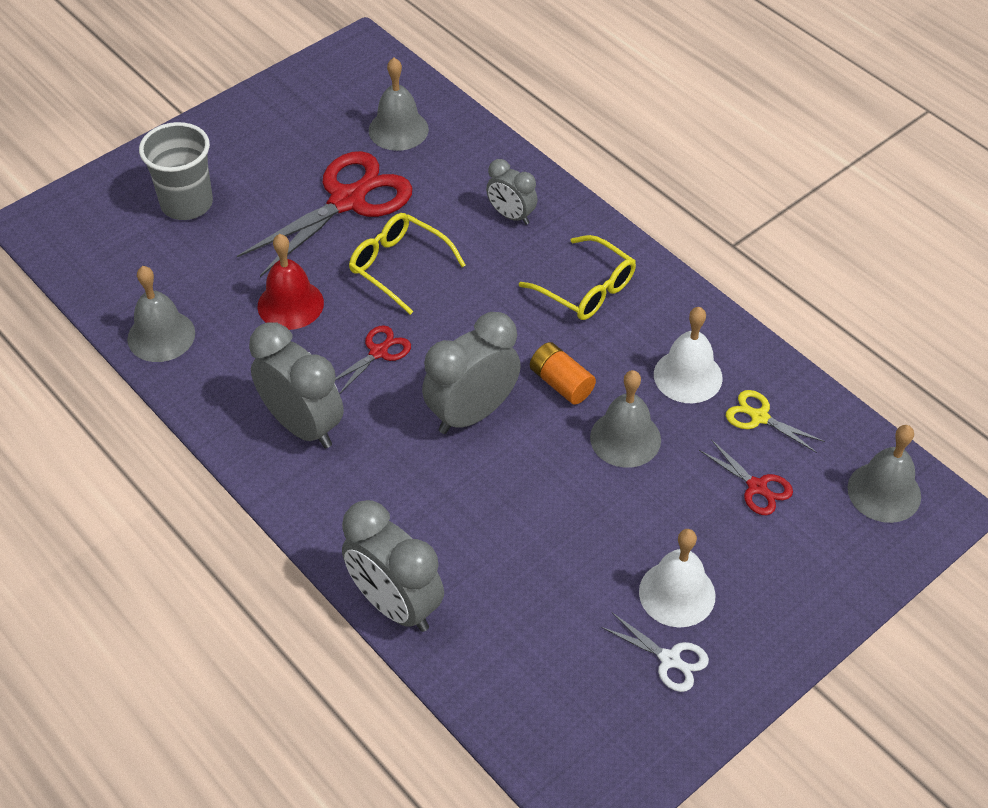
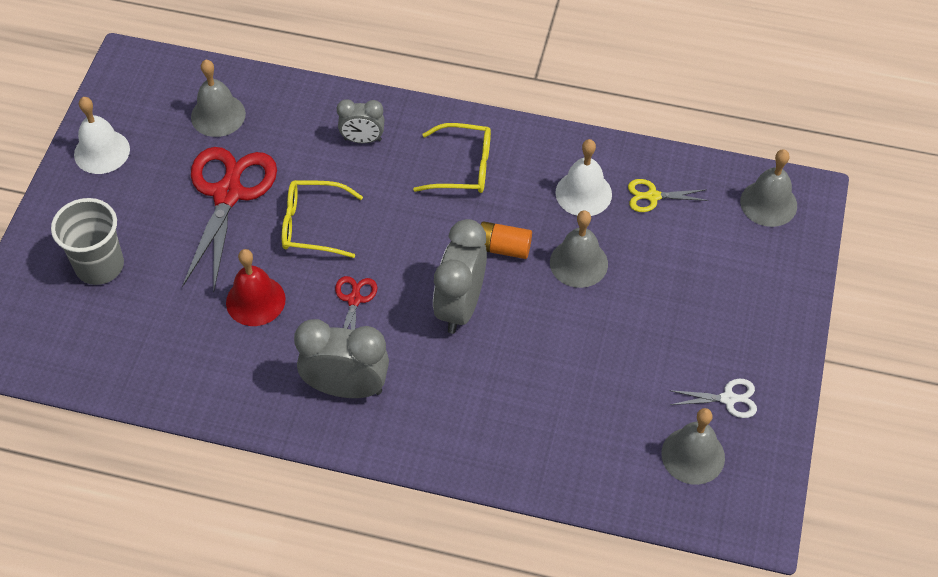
camera: 35 degrees left, 5 degrees up
(161, 336) = (175, 383): grey bell -> grey bell (693, 455)
(395, 604) = (523, 475): grey clock -> none
(677, 593) = (697, 351): white bell -> white bell (102, 151)
(756, 487) = (689, 247): red scissors -> none

